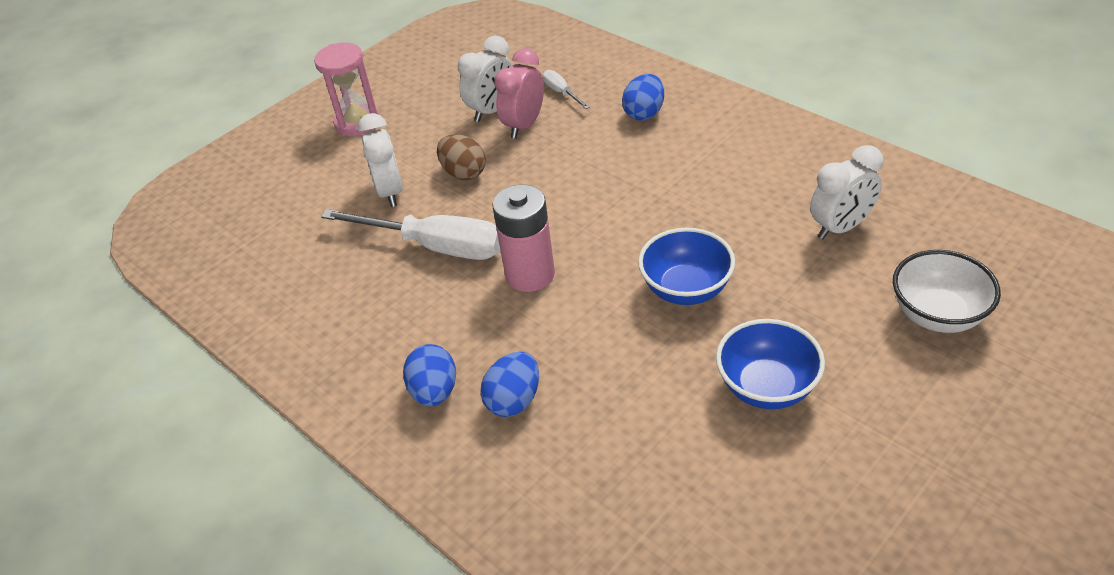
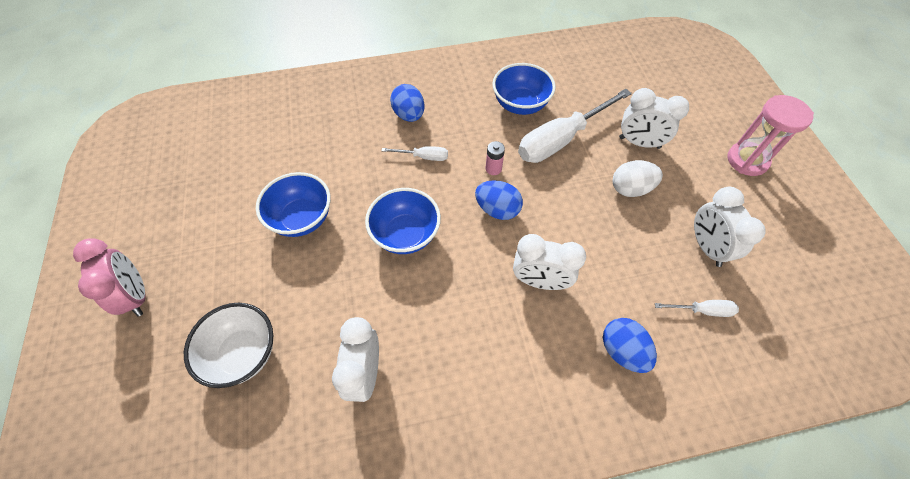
camera: 120 degrees right, 15 degrees up
(403, 306) = (520, 104): none -> blue bowl
(434, 392) = (446, 90): blue egg -> blue egg (497, 209)
(464, 173) = (630, 189): brown egg -> white egg
(524, 125) = (667, 256): pink clock -> pink clock (136, 295)
(530, 274) = (493, 169): pink battery -> pink battery, size x0.46
(570, 341) = (423, 157): none -> white screwdriver
(632, 179) = (540, 281): none -> white clock

